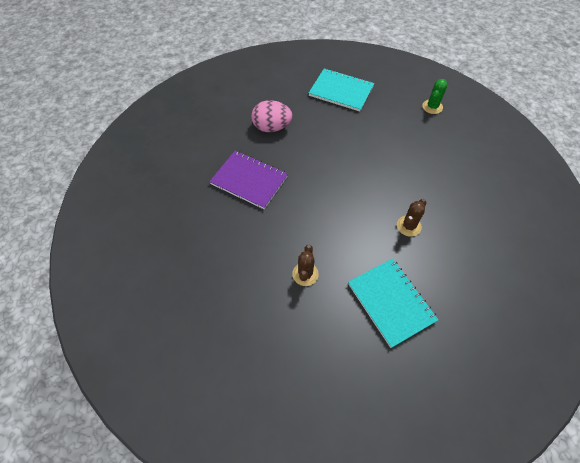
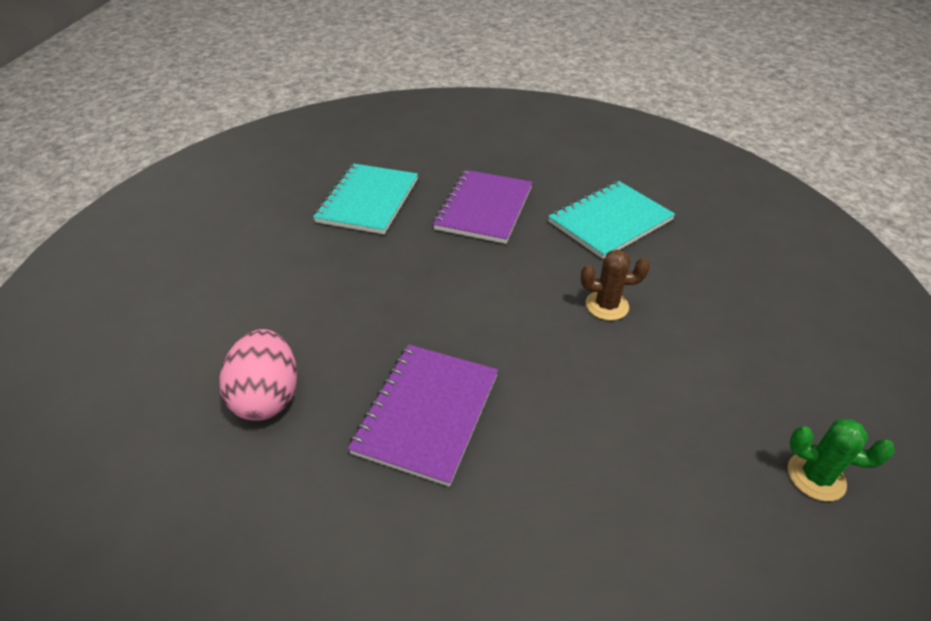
camera: 100 degrees left, 15 degrees down
(341, 91) = (169, 295): turquoise notebook -> turquoise notebook (368, 200)
(408, 226) = (484, 208): brown cactus -> purple notebook
(432, 107) = (238, 187): green cactus -> green cactus (816, 477)

